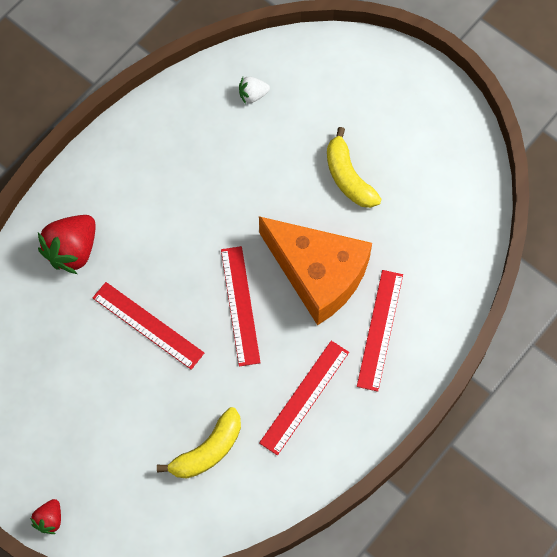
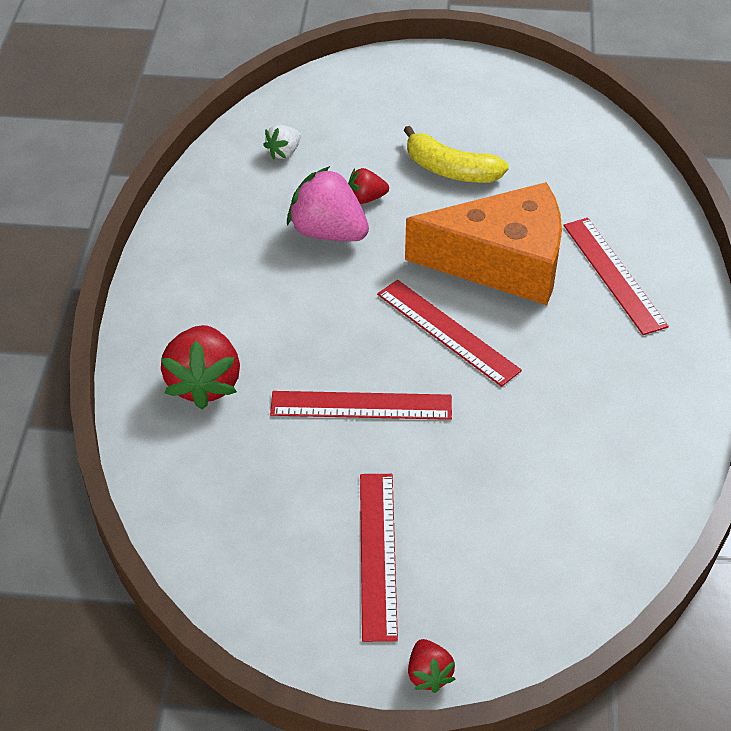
camera: 35 degrees left, 20 degrees down
(207, 450) = (547, 485): yellow banana -> none
(229, 181) = (328, 232): none -> pink strawberry
(274, 167) = (366, 198): none -> red strawberry
(304, 397) = (599, 374): red ruler -> red ruler (377, 554)

